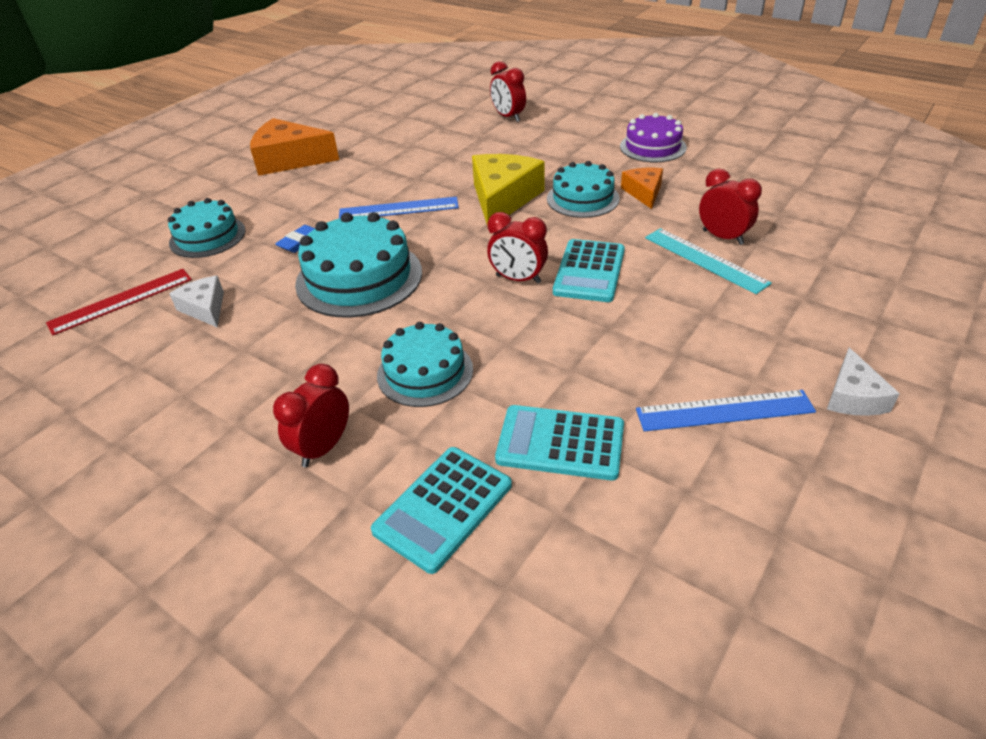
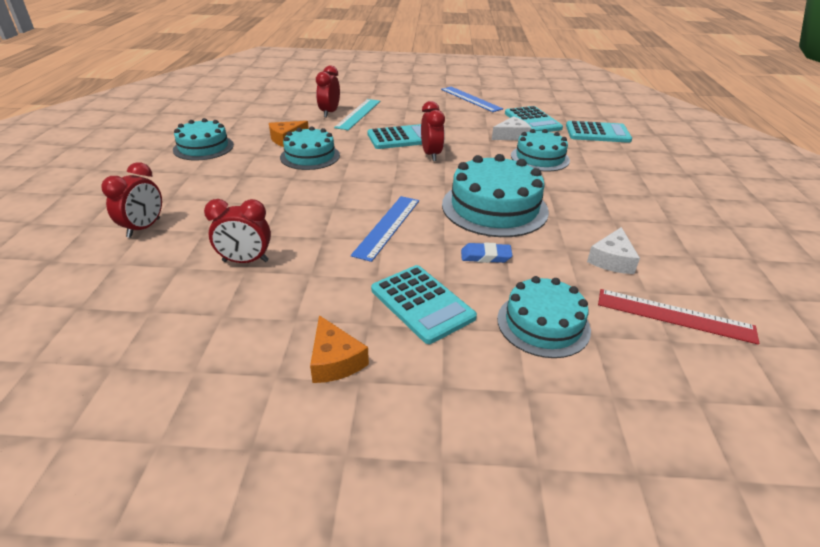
camera: 125 degrees left, 5 degrees down
(289, 159) = (335, 360): orange cheese -> orange cheese, size x0.55
(292, 197) = (422, 304): none -> turquoise calculator
(323, 447) = (620, 166): red clock -> red clock (245, 261)
(398, 209) = (387, 226): blue ruler -> blue ruler turned 60 degrees clockwise
(503, 199) = (332, 185): yellow cheese -> none
(652, 147) = (203, 147): purple cake -> turquoise cake
(853, 396) = (433, 83): white cheese -> white cheese (511, 136)

